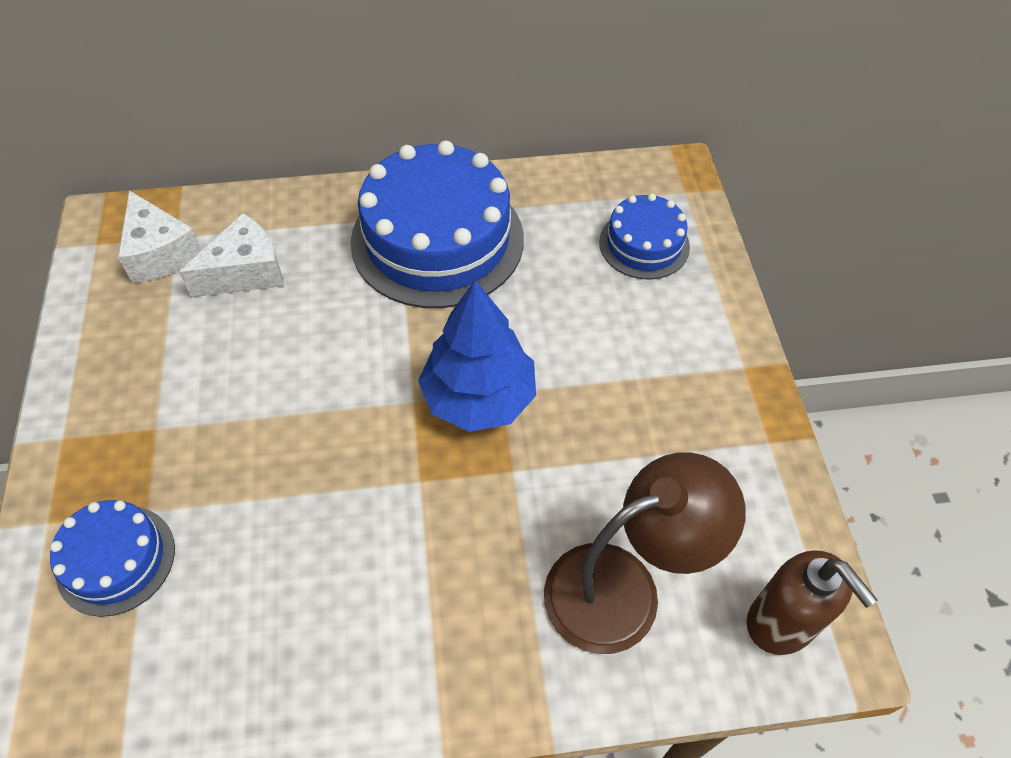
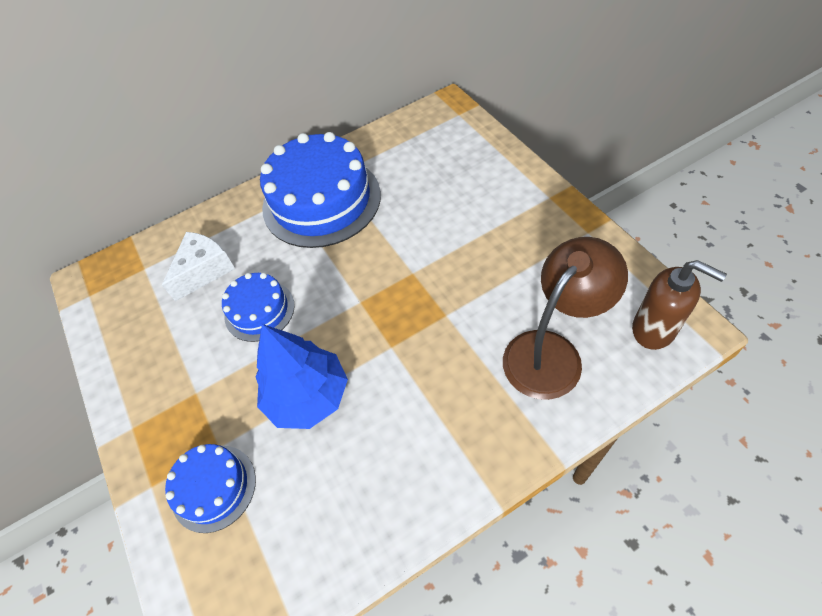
camera: 15 degrees left, 0 degrees up
(160, 252) = (138, 282): white cheese -> none
(479, 397) = (400, 281): blue tree -> blue tree (308, 396)
(644, 244) = (451, 153): blue cake -> blue cake (259, 310)

